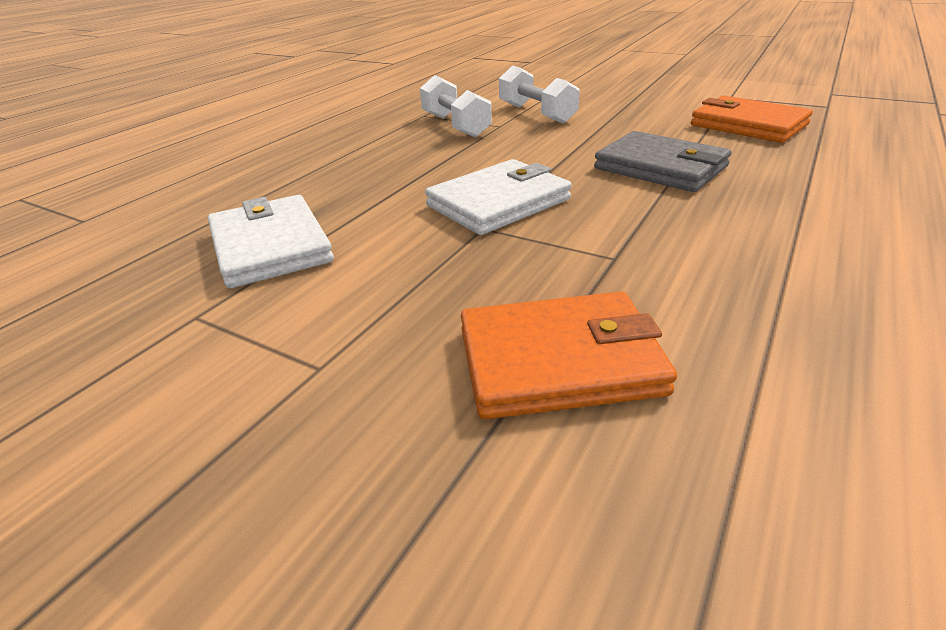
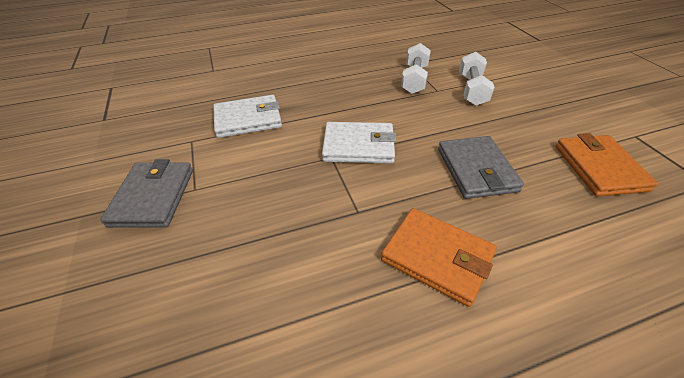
camera: 40 degrees right, 10 degrees up
(243, 425) = (153, 197): none -> grey wallet
(271, 246) = (248, 119): white wallet -> white wallet turned 60 degrees clockwise
(559, 361) = (260, 245): orange wallet -> orange wallet (437, 257)

